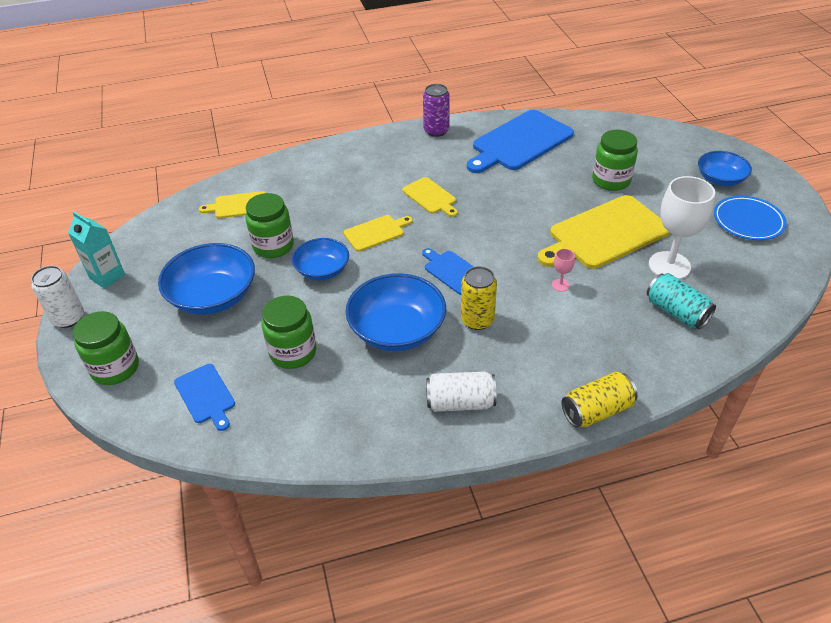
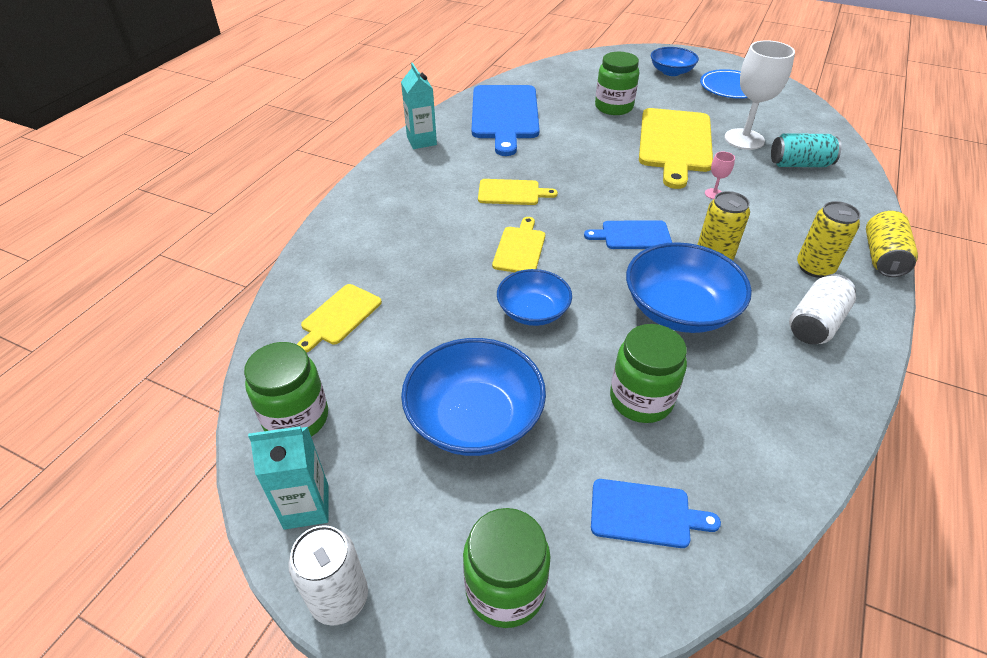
camera: 50 degrees left, 0 degrees up
(273, 246) = (448, 325): green jar -> green jar (296, 418)
(436, 131) = (421, 141): purple can -> turquoise carton
(531, 377) = (815, 267): none -> yellow can

